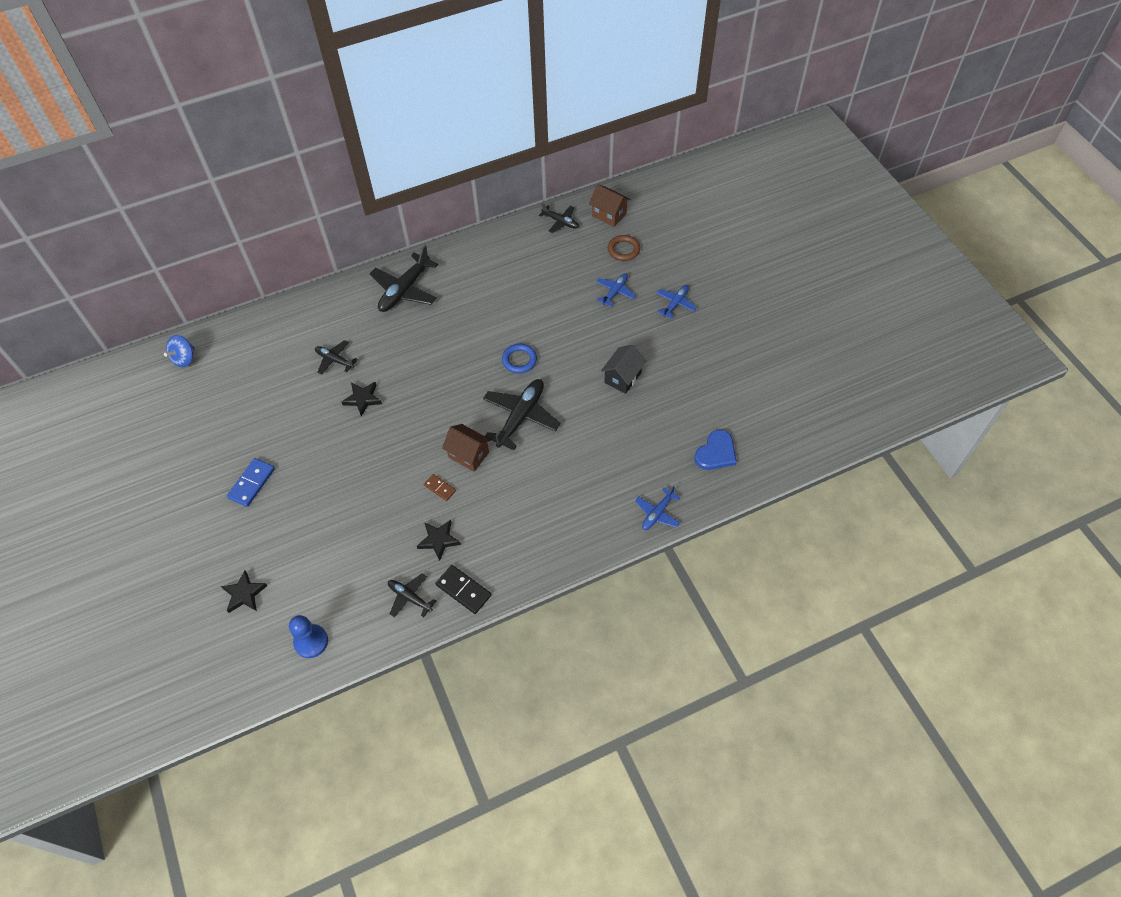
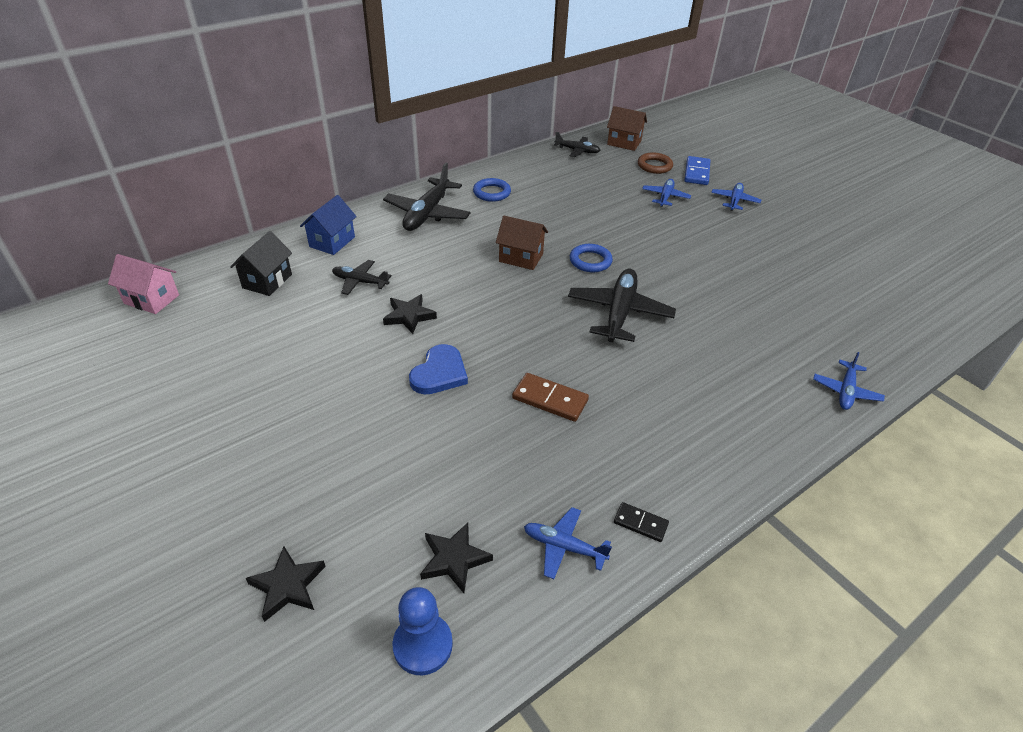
camera: 15 degrees left, 15 degrees down
(184, 358) = (151, 299): blue spinning top -> pink house
(252, 483) = (272, 428): blue domino -> blue domino (697, 173)
(322, 314) = (332, 242): none -> blue house
(410, 597) = (563, 547): black plane -> blue plane
(439, 540) = (575, 462): black star -> black star (454, 559)
(440, 488) = (550, 399): brown domino -> brown domino, size x1.63
(463, 590) = (640, 523): black domino -> black domino, size x0.61
(465, 270) = (492, 193): none -> blue ring
(468, 455) = (572, 358): brown house -> brown house (521, 258)
(622, 378) = (718, 265): black house -> black house (267, 281)
(716, 453) = (870, 322): blue heart -> blue heart (439, 373)

